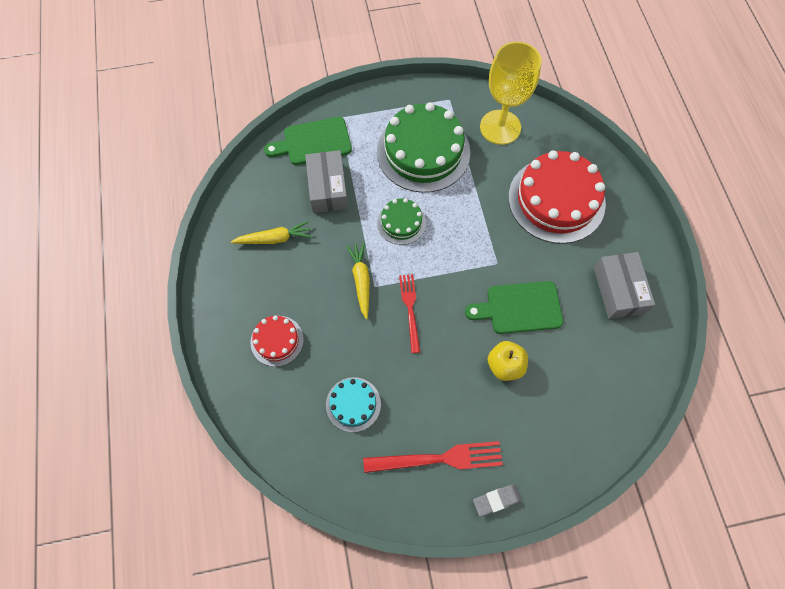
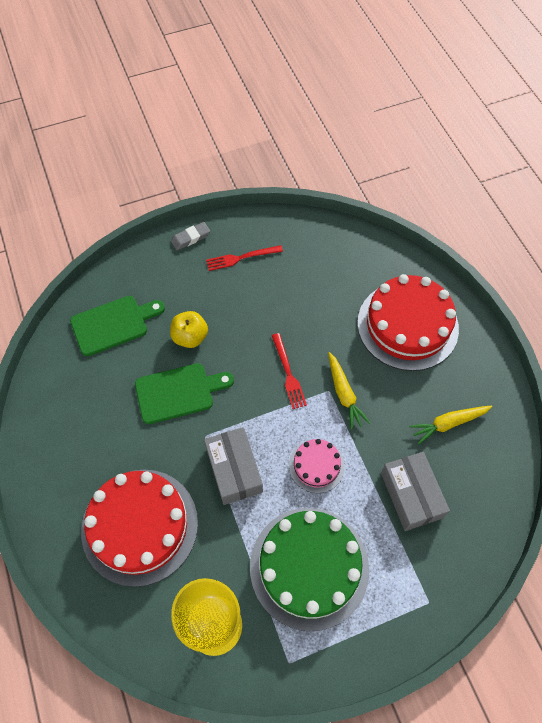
camera: 170 degrees right, 5 degrees down
(277, 340) = (407, 325): red cake -> red cake, size x2.00
(313, 142) = (449, 557): green cutting board -> green cutting board (113, 324)
(353, 404) = (322, 285): turquoise cake -> none
(401, 222) = (316, 465): green cake -> pink cake
(439, 458) = (241, 258): red fork -> red fork, size x0.66
(618, 290) = (75, 427): grey box -> grey box (234, 470)

